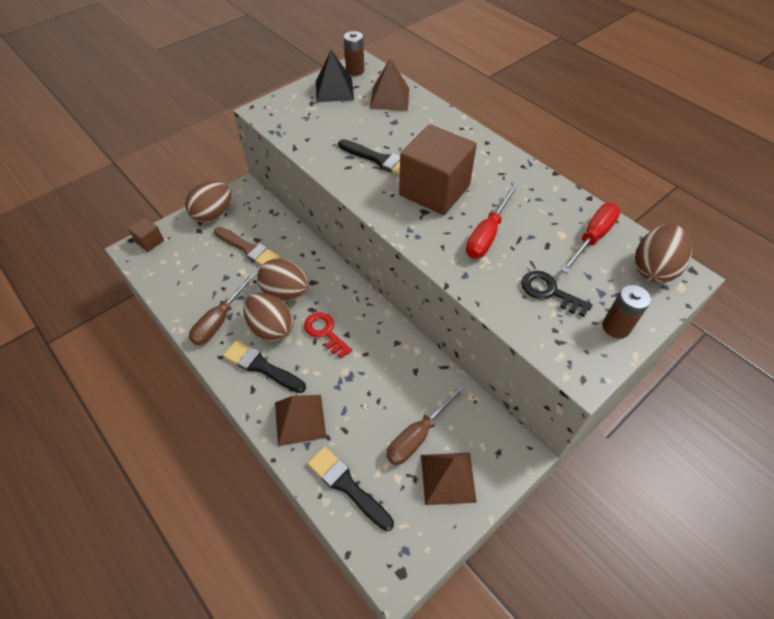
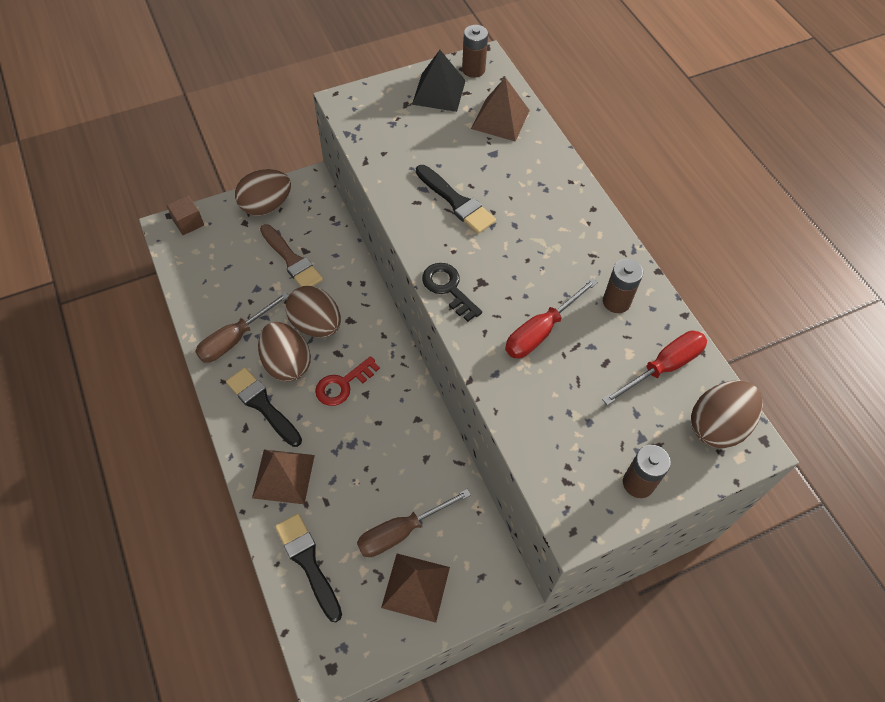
camera: 15 degrees right, 5 degrees up
(325, 332) = (343, 384): red key -> red key turned 105 degrees counterclockwise
(434, 190) = (504, 258): brown cube -> none
(534, 201) = (616, 302): none -> brown battery
(549, 292) = (581, 420): black key -> black key (448, 288)

